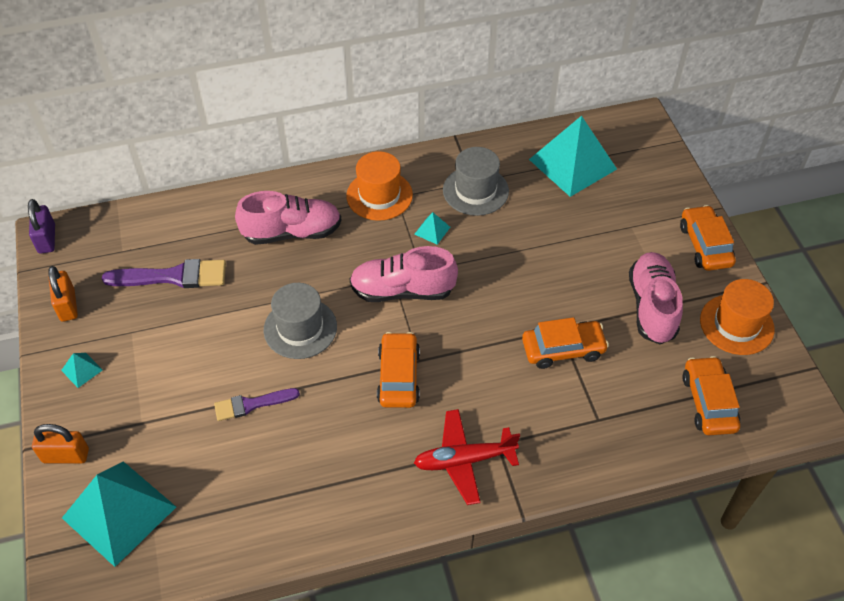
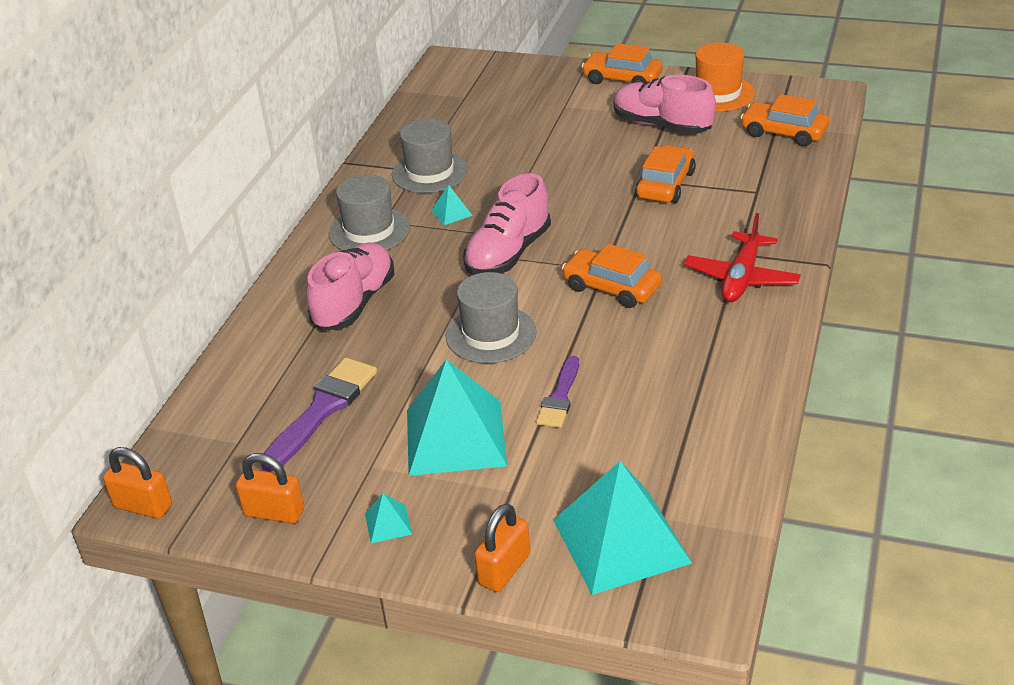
camera: 55 degrees left, 15 degrees down
(47, 239) = (143, 506): purple padlock -> orange padlock
(379, 195) = (369, 231): orange hat -> grey hat
(573, 164) = (459, 110): turquoise pyramid -> turquoise pyramid (455, 437)

